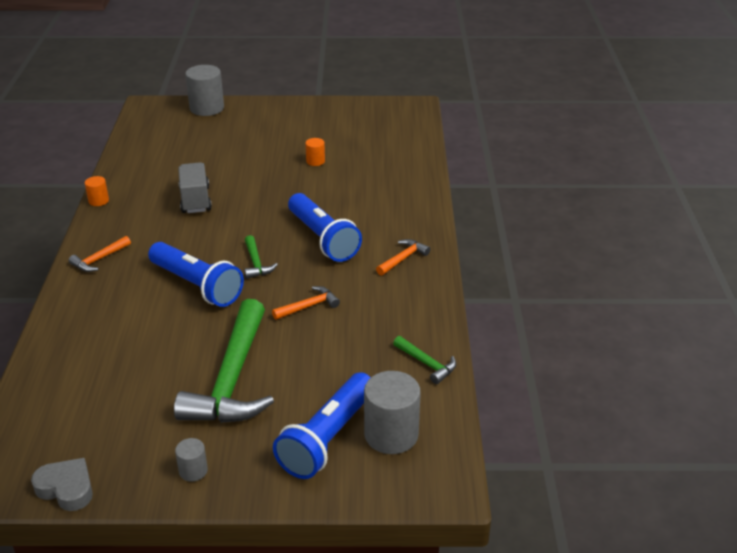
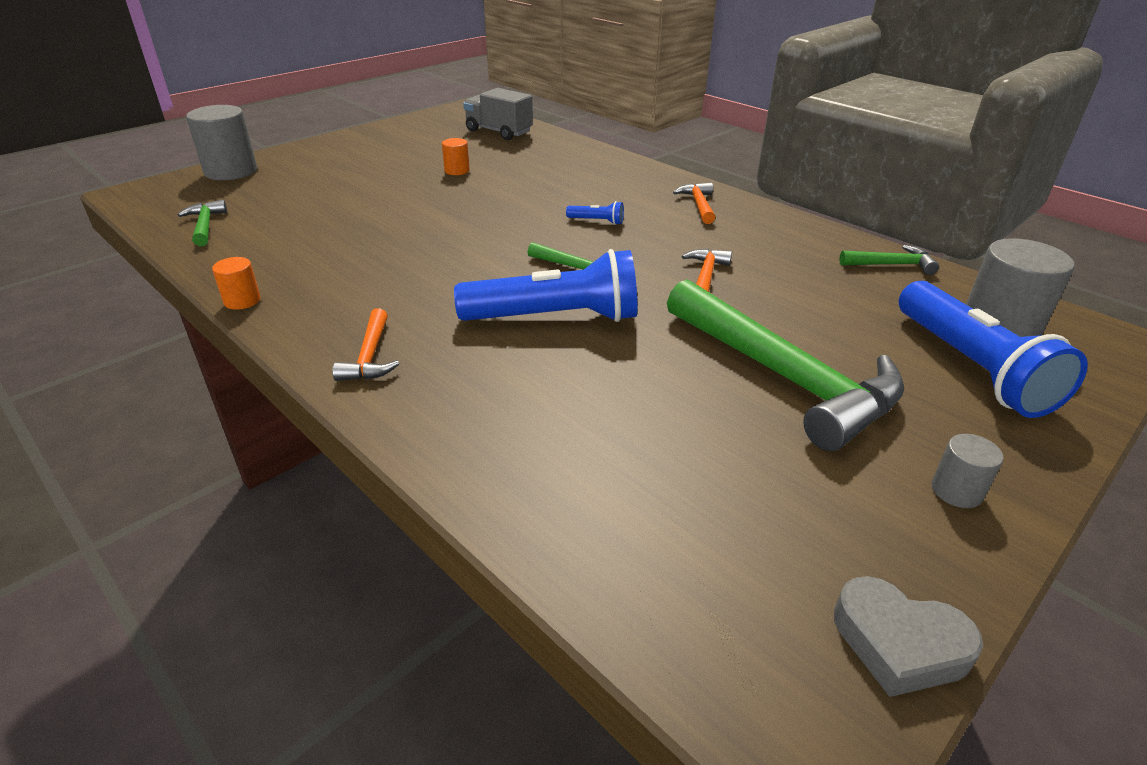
camera: 45 degrees left, 0 degrees up
(66, 488) = (899, 643): grey heart -> grey heart turned 135 degrees counterclockwise
(145, 144) = (205, 225): none -> green hammer
(195, 200) = (384, 247): grey truck -> grey truck (498, 132)
(322, 239) = (597, 221): blue flashlight -> blue flashlight, size x0.40

